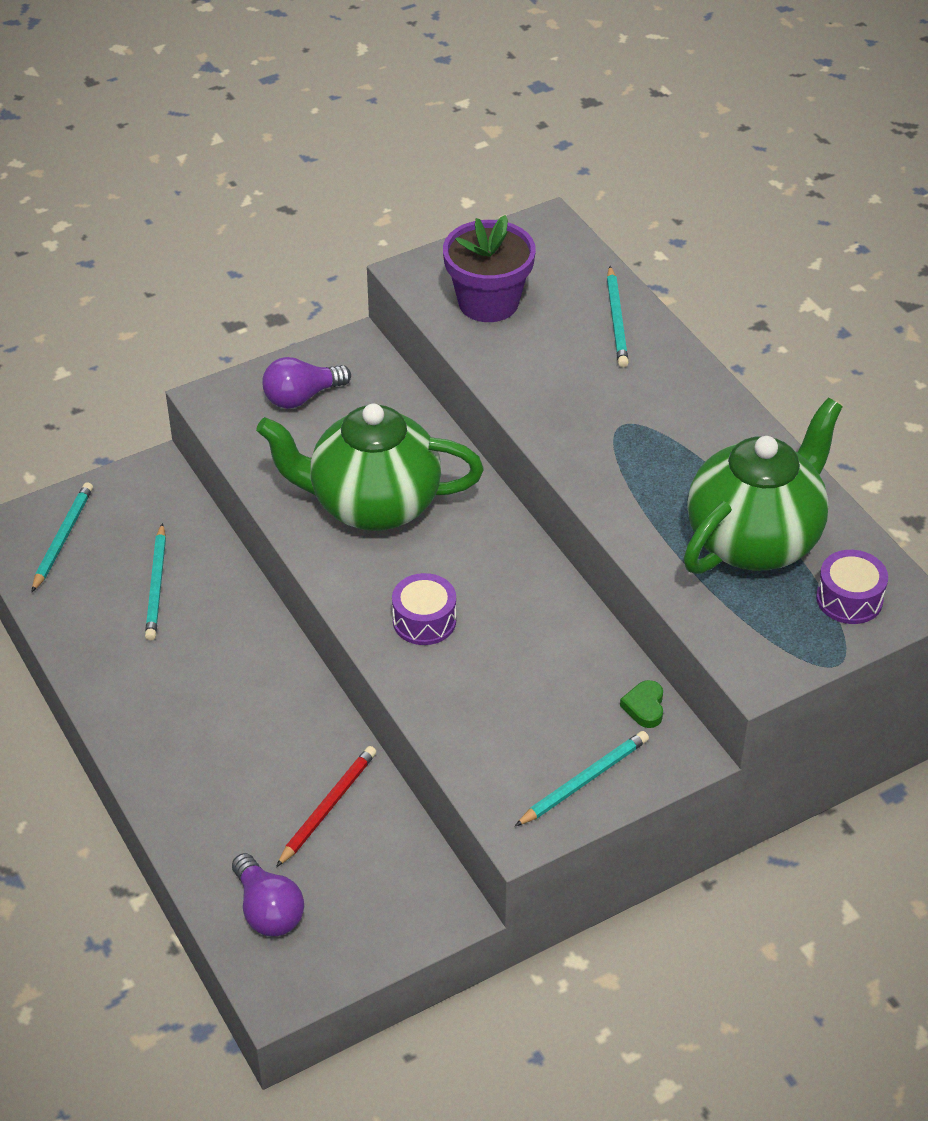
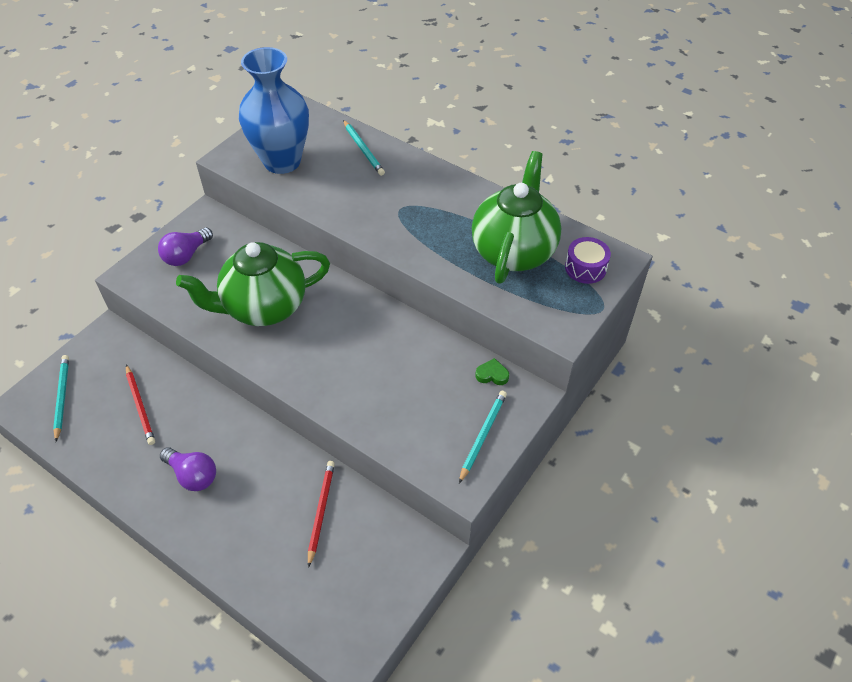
camera: 25 degrees left, 5 degrees up
(157, 585) = (140, 406): turquoise pencil -> red pencil
(268, 910) = (316, 600): purple light bulb -> purple light bulb (193, 475)
(424, 620) = (333, 369): purple drum -> none
(488, 302) = (282, 161): purple flower pot -> blue vase
(644, 707) = (492, 375): green heart -> green heart turned 120 degrees clockwise

